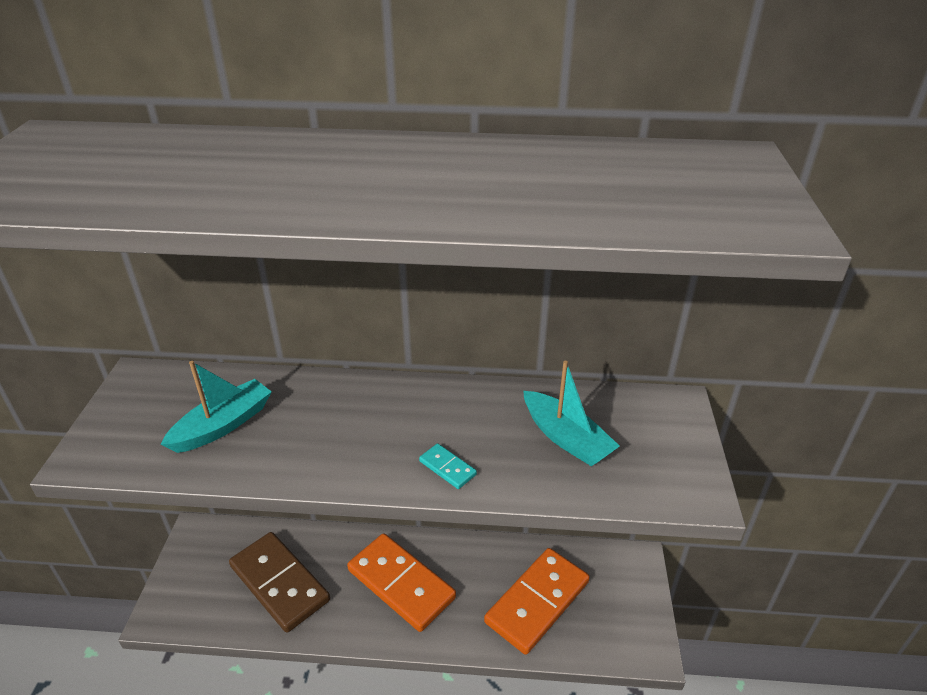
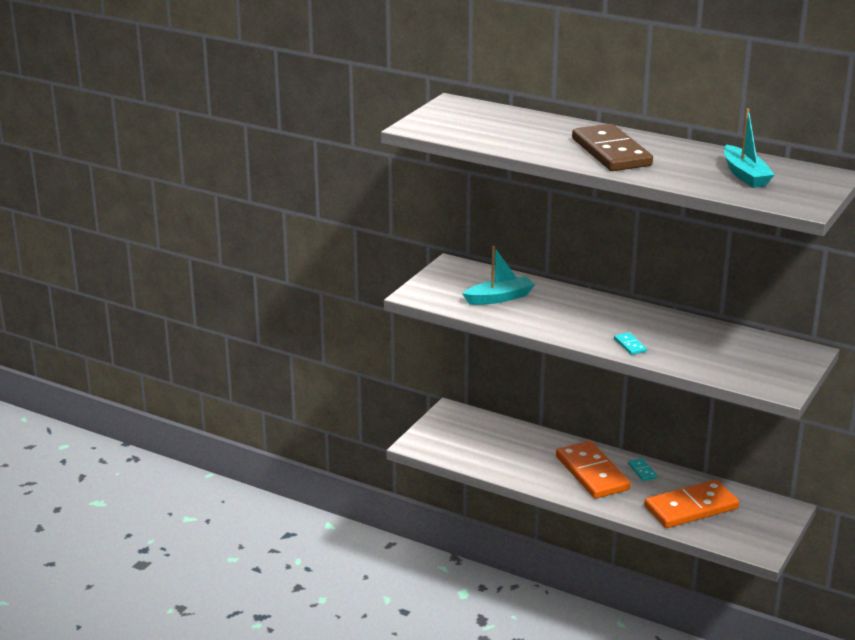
camera: 25 degrees right, 10 degrees down
(279, 583) = (503, 451): brown domino -> brown domino (611, 152)
(457, 557) = (642, 471): none -> turquoise domino
(566, 438) = (716, 350): turquoise boat -> turquoise boat (745, 175)

